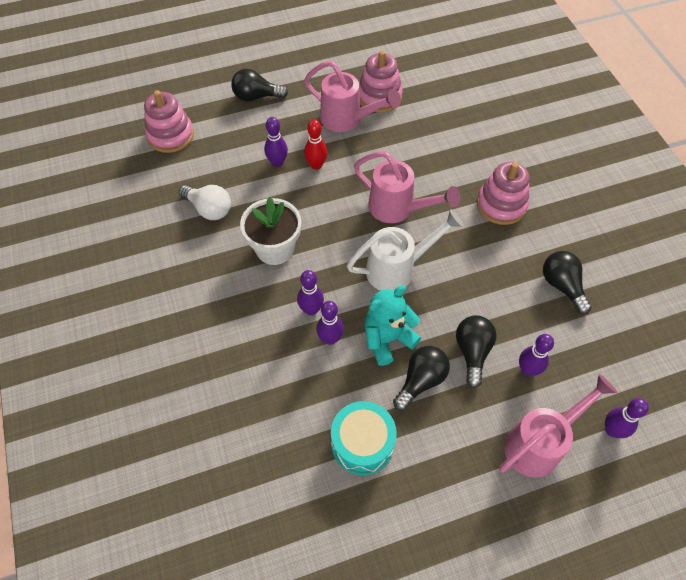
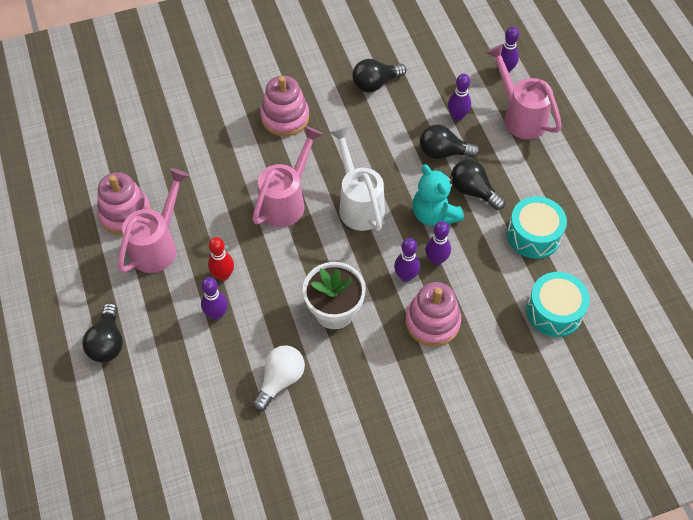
camera: 90 degrees left, 0 degrees up
(170, 135) = (162, 436): pink stacking toy -> pink stacking toy (432, 322)
(261, 456) = (554, 311): none -> turquoise drum

